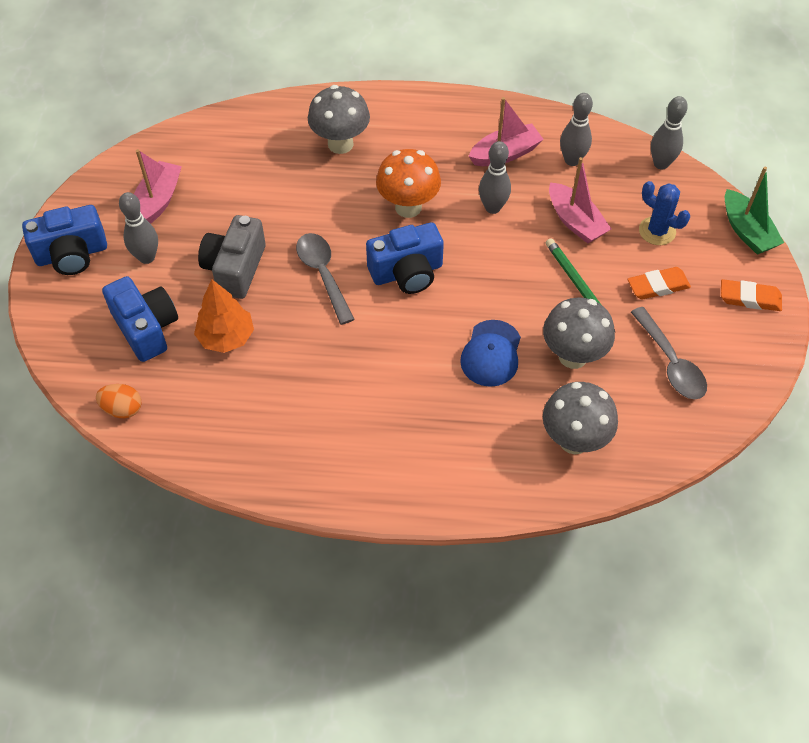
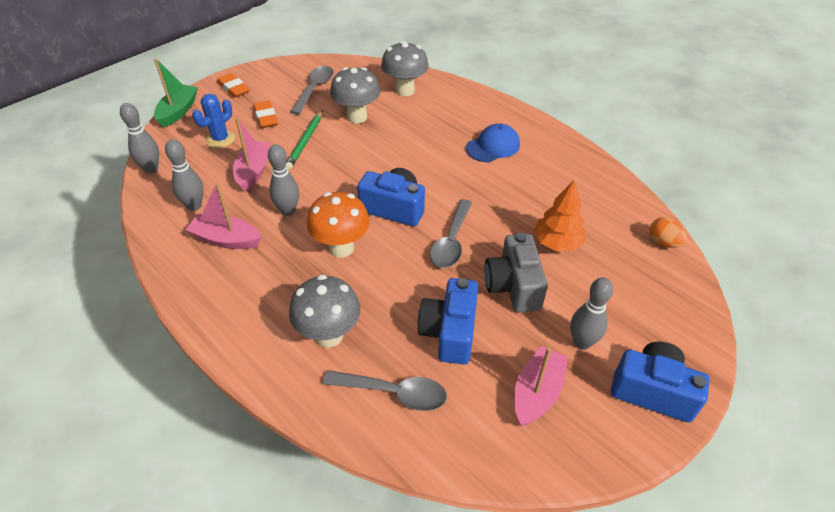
camera: 140 degrees left, 10 degrees down
(146, 328) = (615, 285): blue camera -> blue camera (449, 332)
(158, 201) = (537, 393): pink boat -> pink boat turned 150 degrees clockwise
(235, 268) = (513, 286): grey camera -> grey camera turned 120 degrees clockwise
(258, 140) = (394, 393): none -> grey spoon
(491, 353) = (398, 141): blue cap -> blue cap (493, 146)
(657, 231) = (220, 139): blue cactus -> blue cactus turned 45 degrees clockwise
(658, 286) = (266, 117): orange eraser -> orange eraser turned 45 degrees clockwise

